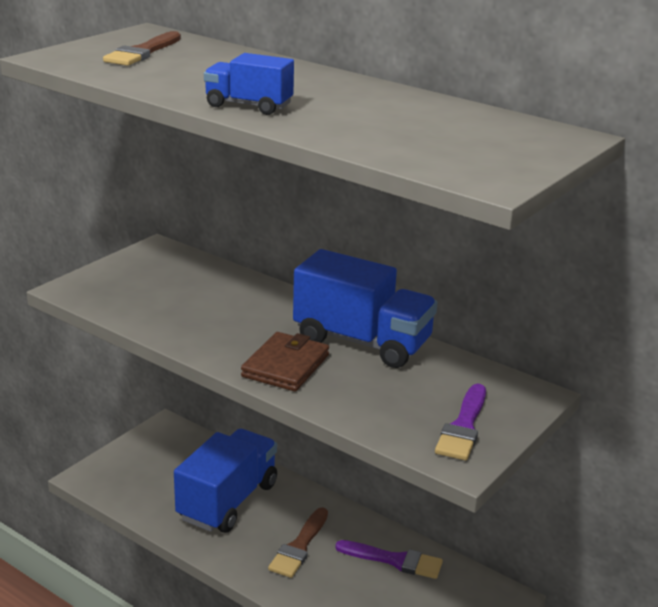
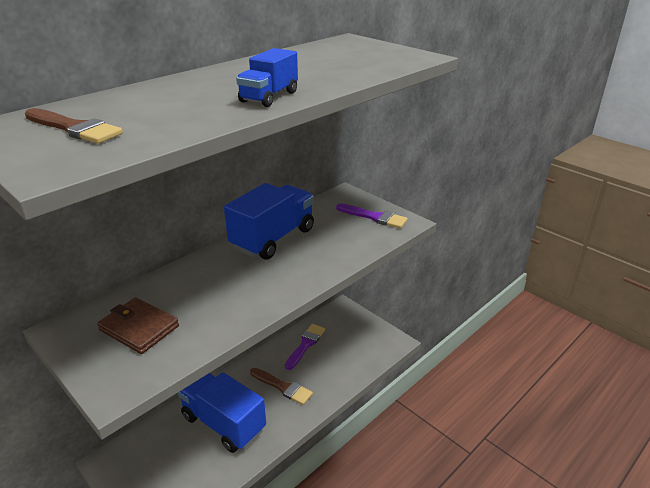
camera: 80 degrees left, 5 degrees up
(285, 366) = (296, 271): brown wallet -> brown wallet (139, 328)

